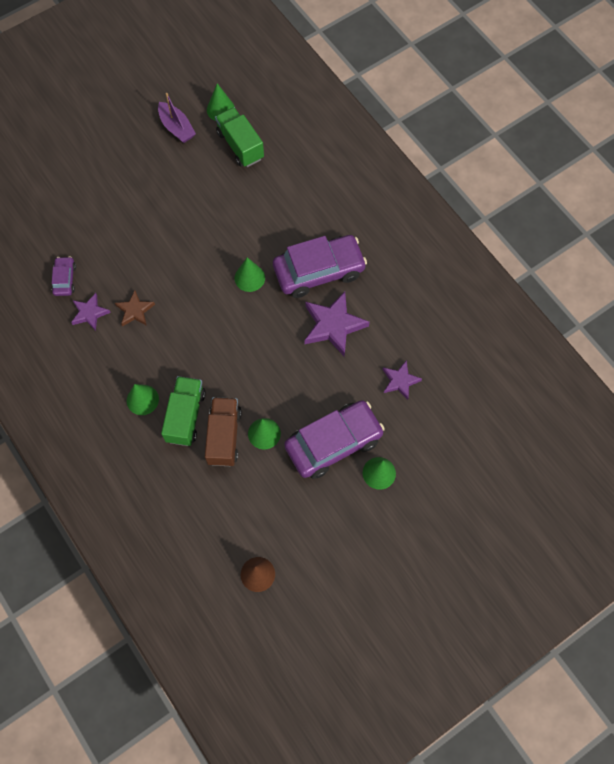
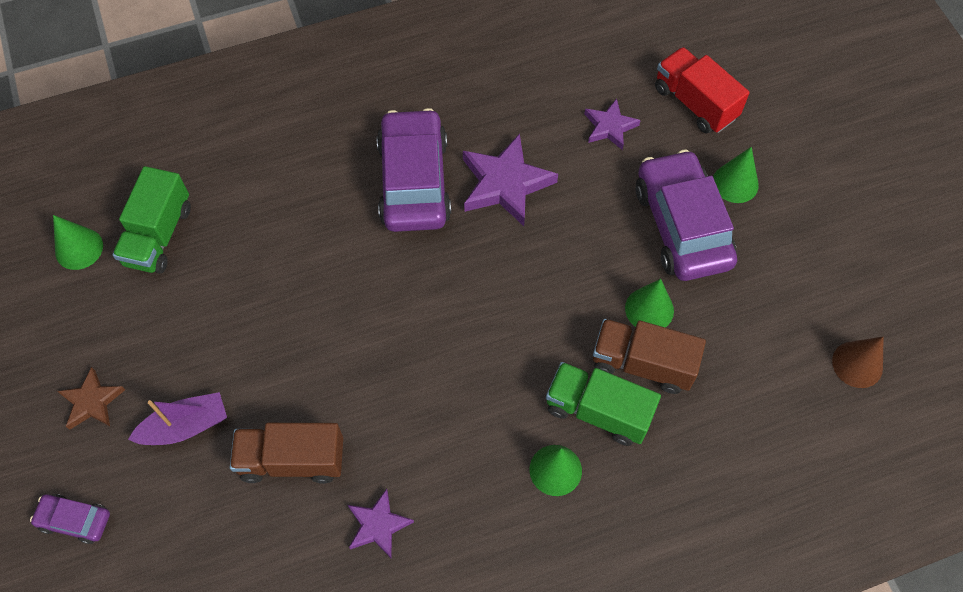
camera: 75 degrees left, 5 degrees down
(65, 279) = (300, 556): purple car -> purple car (75, 520)
(118, 259) = (292, 460): none -> brown truck
(135, 310) = (396, 451): brown star -> brown star (92, 402)
(176, 128) = (82, 320): purple boat -> purple boat (185, 426)
(240, 145) = (159, 235): green truck -> green truck turned 60 degrees counterclockwise
(249, 278) = (394, 273): green cone -> none
(439, 434) = (695, 103): none -> red truck

